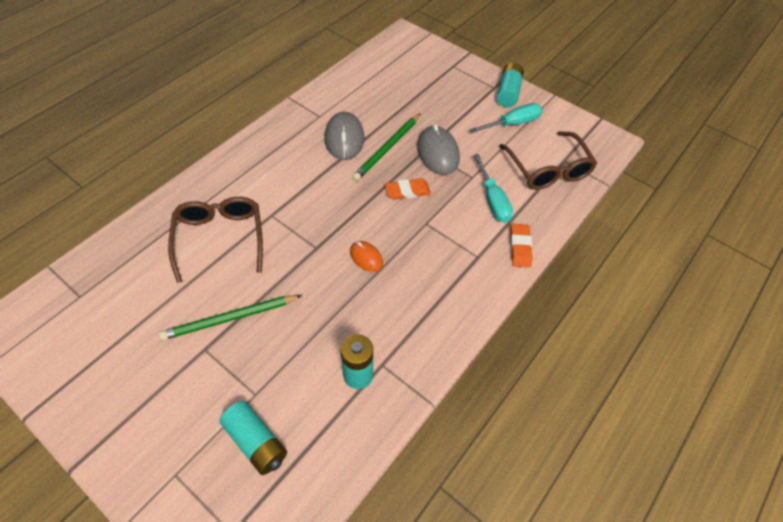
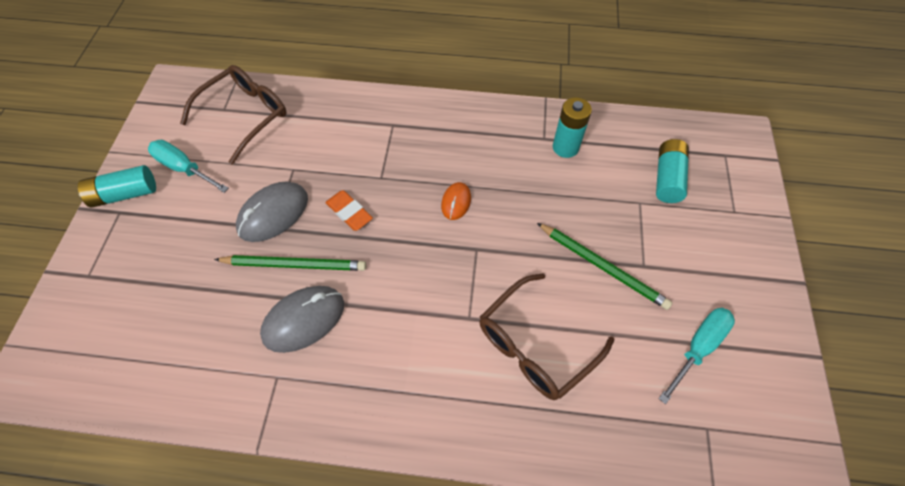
camera: 120 degrees left, 5 degrees up
(492, 200) = (316, 141): turquoise screwdriver -> turquoise screwdriver (698, 348)
(520, 247) = (361, 101): orange eraser -> none

